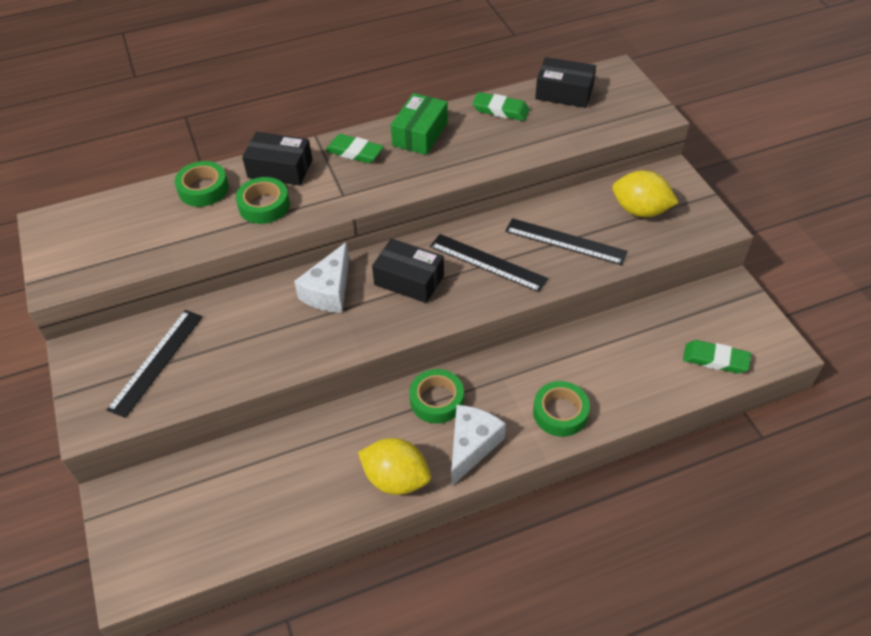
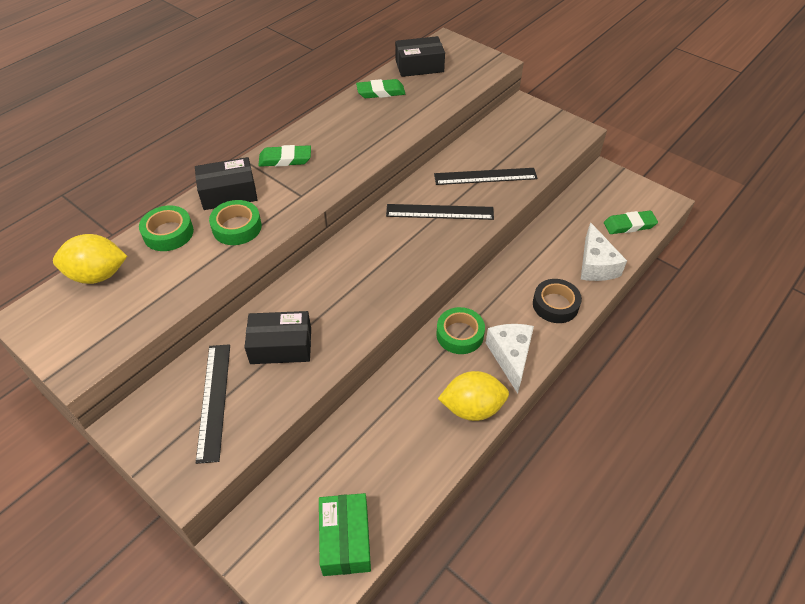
camera: 30 degrees left, 0 degrees up
(329, 291) = (328, 280): white cheese -> white cheese (596, 265)
(409, 280) = (388, 247): black box -> black box (281, 346)
(420, 134) = (330, 129): green box -> green box (345, 540)
(560, 413) = (555, 305): green tape -> black tape
(640, 210) = (521, 137): yellow lemon -> yellow lemon (98, 275)

